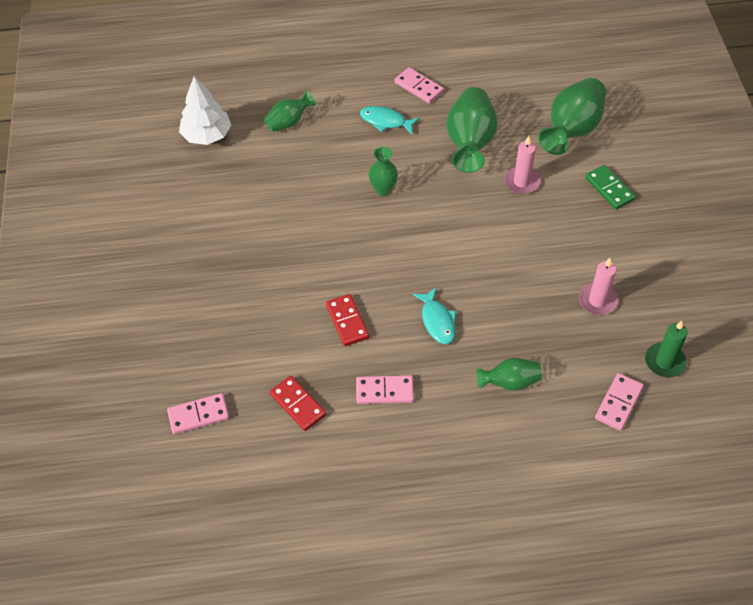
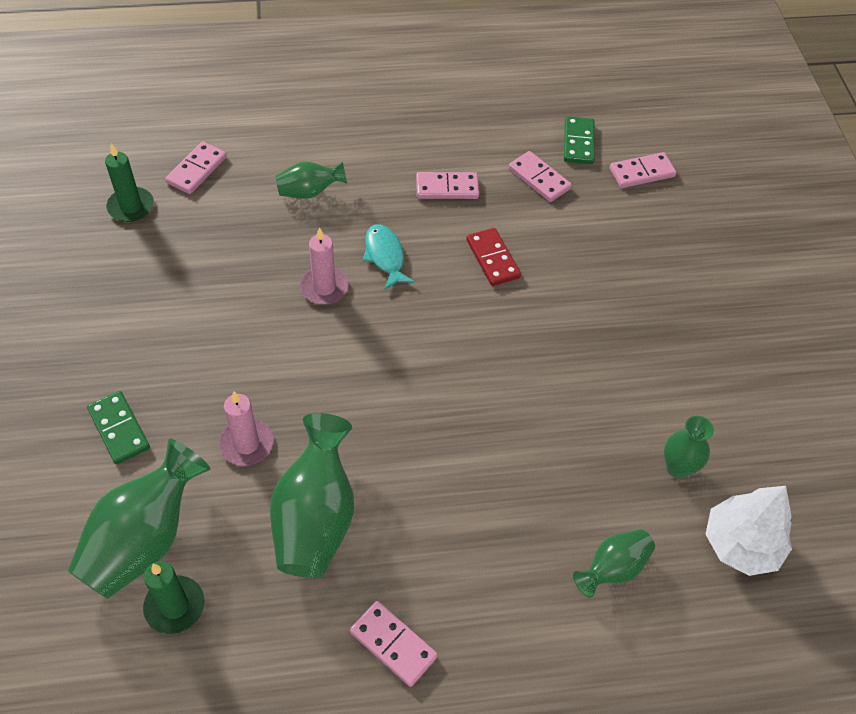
camera: 175 degrees right, 0 degrees up
(253, 449) = (578, 142): none -> green domino
(298, 404) = (539, 179): red domino -> pink domino
(383, 190) = (453, 436): green vase -> green vase (678, 467)
(385, 121) = (451, 566): turquoise fish -> none
(544, 101) = (175, 606): none -> green candle
(597, 301) = (186, 274): pink candle -> pink candle (324, 287)

